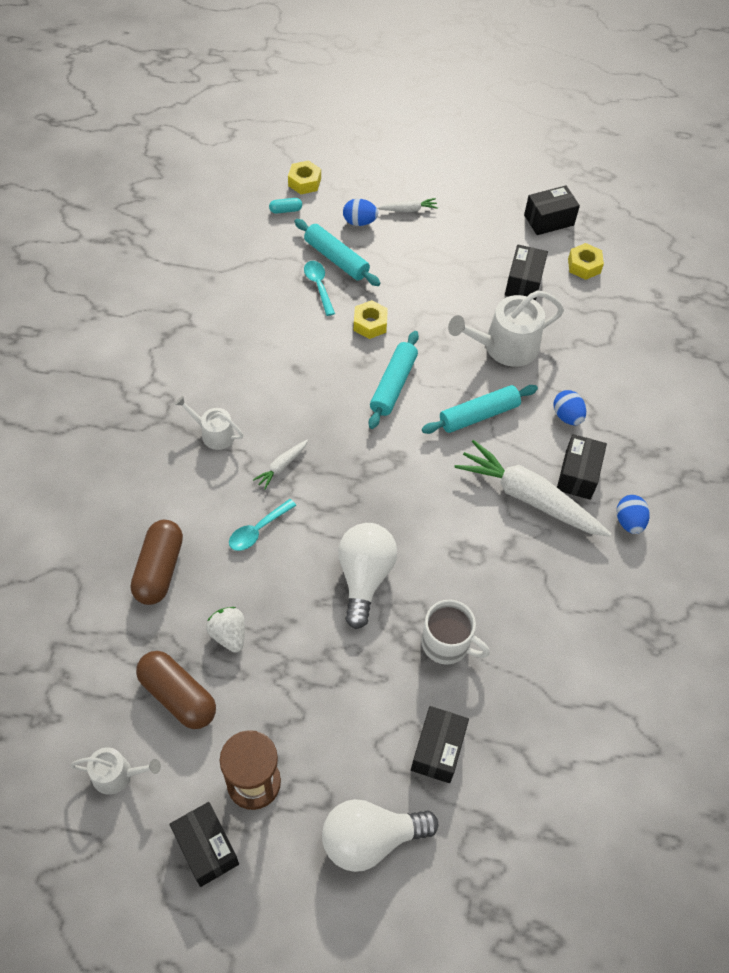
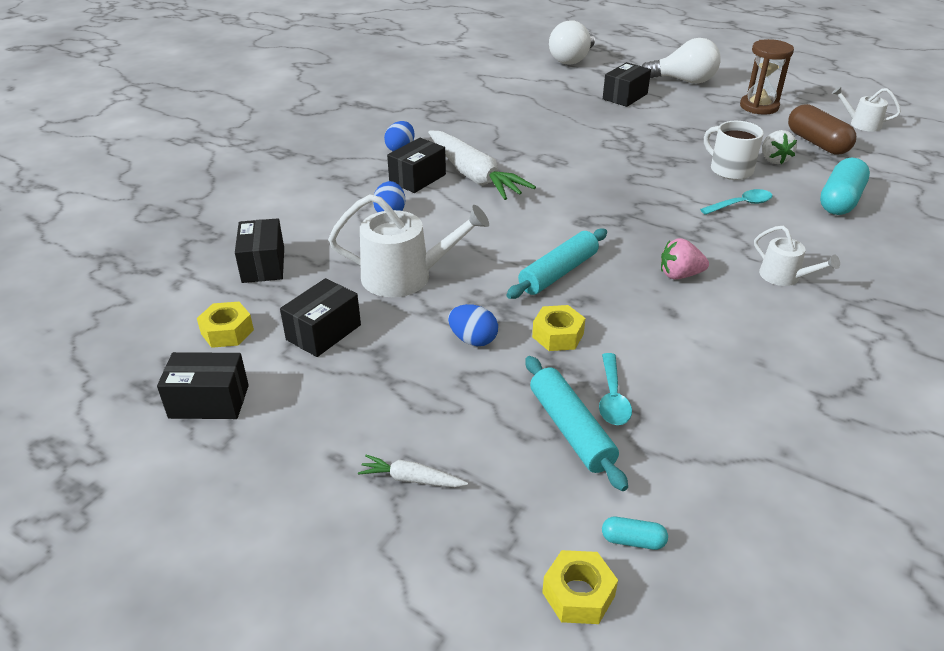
camera: 155 degrees left, 20 degrees down
(159, 569) = (840, 201): brown capsule -> turquoise capsule
(206, 848) = (793, 94): black box -> black box (263, 265)
(281, 466) = (709, 238): white carrot -> none
(298, 410) = (680, 275): none -> pink strawberry
(359, 222) = (506, 480): blue egg -> blue egg (473, 340)
(364, 577) = (647, 164): white light bulb -> white light bulb (572, 59)
(447, 643) = (594, 127): white mug -> white mug (729, 170)
(479, 415) = (479, 231): turquoise rolling pin -> none

